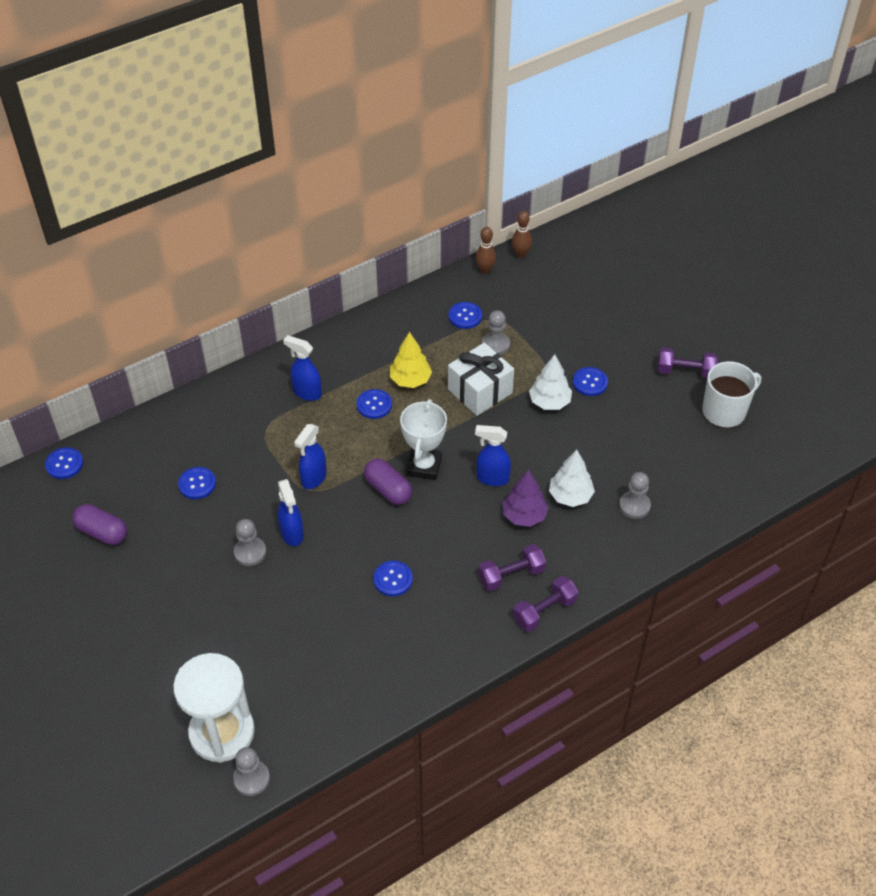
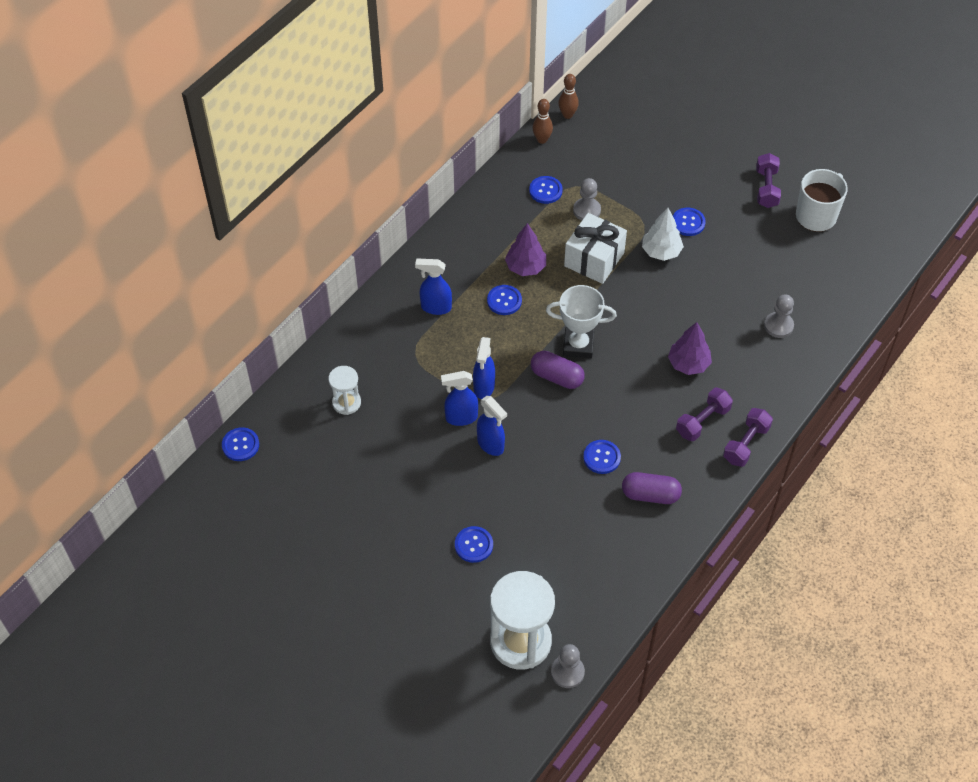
camera: 20 degrees left, 5 degrees up
(102, 532) = (313, 498): purple capsule -> purple capsule (650, 495)
(179, 455) = (346, 402): none -> white hourglass
(197, 484) = (378, 425): blue button -> blue button (473, 545)
(250, 552) = (461, 473): grey pawn -> none
(410, 380) = (525, 267): yellow tree -> purple tree
(424, 466) = (578, 345): white trophy -> white trophy turned 75 degrees counterclockwise
(492, 478) = (644, 338): blue spray bottle -> blue spray bottle (461, 418)
(570, 496) = (720, 334): white tree -> none
(685, 371) = (766, 188): purple dumbbell -> purple dumbbell turned 75 degrees counterclockwise

